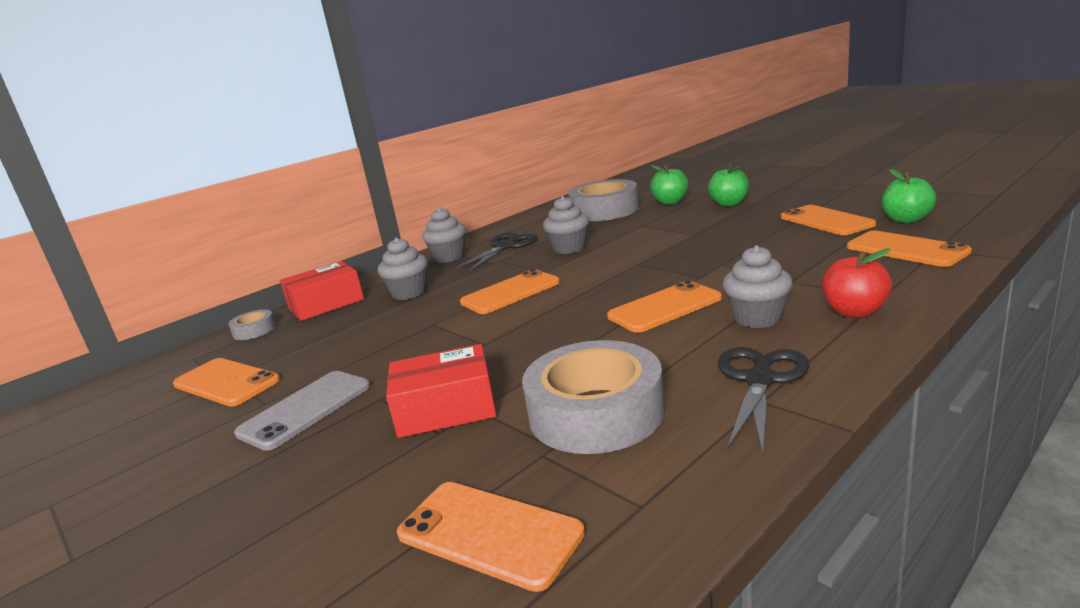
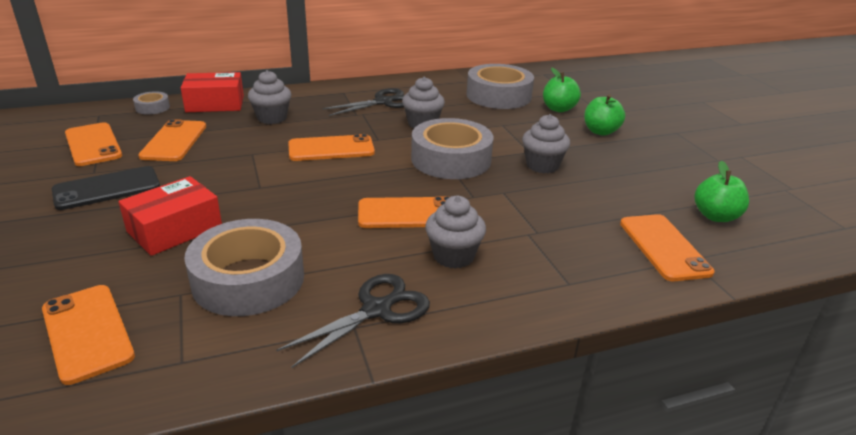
camera: 20 degrees right, 10 degrees up
(306, 409) = (107, 188): grey phone -> black phone
(446, 409) = (175, 229): red box -> red box turned 60 degrees counterclockwise
(449, 257) = (336, 95): grey cupcake -> grey cupcake (542, 165)
(637, 261) = (451, 159): none -> grey tape
(826, 221) = (648, 186): orange phone -> orange phone (174, 141)
(854, 312) = (528, 286): red apple -> none

